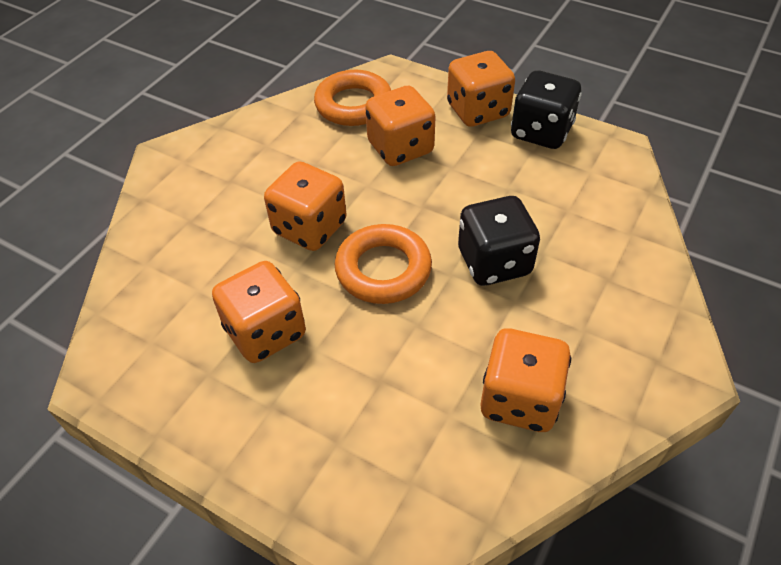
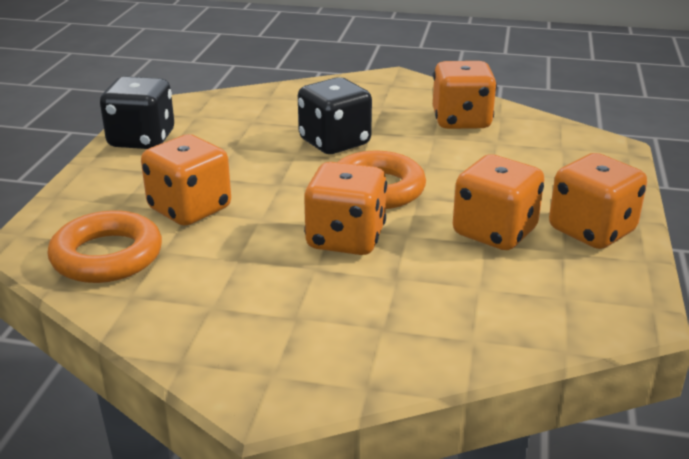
camera: 110 degrees left, 20 degrees down
(478, 111) = (110, 174): orange dice -> orange dice (591, 231)

